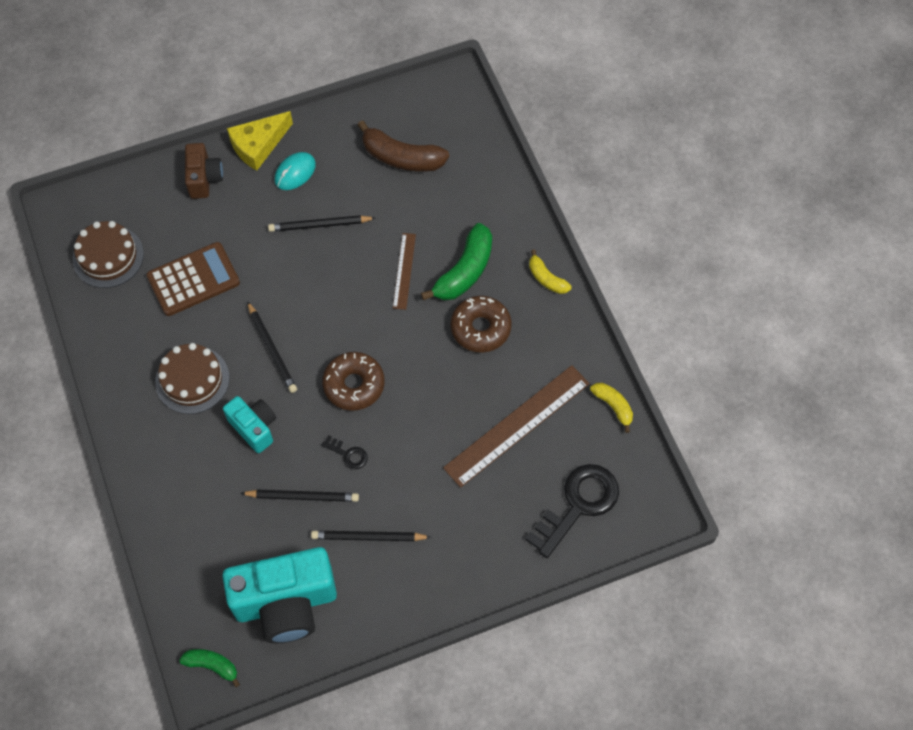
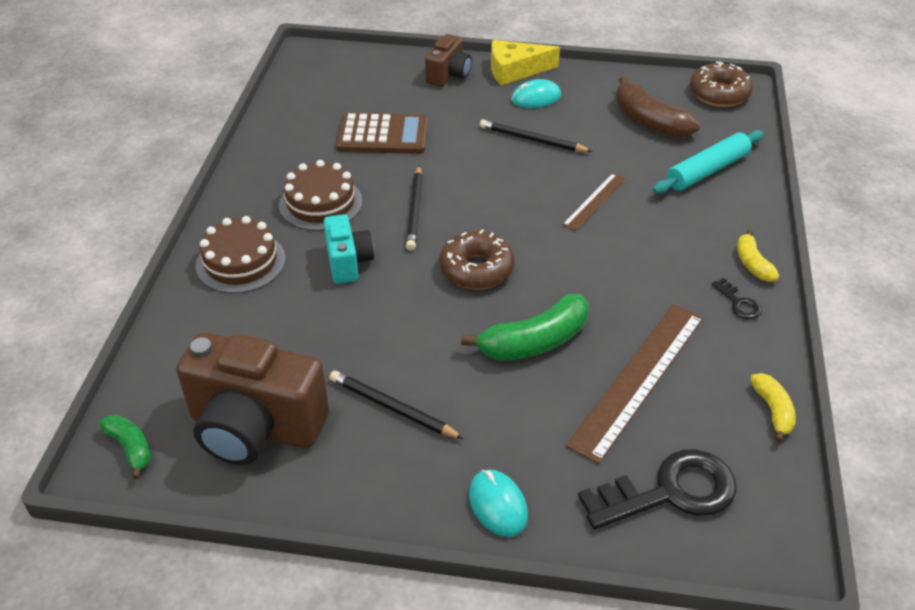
camera: 30 degrees right, 20 degrees down
(108, 256) = (321, 95): brown cake -> brown cake (240, 262)
(286, 603) = (255, 427): turquoise camera -> brown camera
(302, 496) = (350, 339): black pencil -> none
(348, 454) = (426, 324): black key -> black key (739, 303)
(464, 271) = (660, 225): green banana -> green banana (534, 342)
(472, 194) = (707, 170): none -> turquoise rolling pin
(479, 572) = (498, 505): none -> turquoise mouse
(480, 328) = (649, 276): brown donut -> brown donut (719, 94)
(517, 425) = (638, 378): brown ruler -> brown ruler turned 45 degrees counterclockwise

